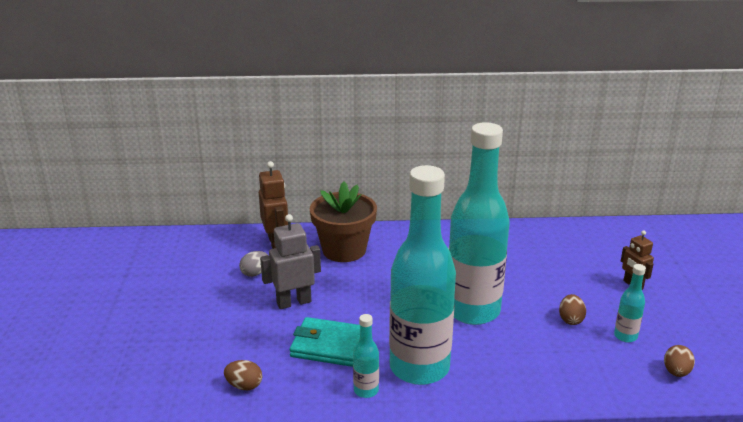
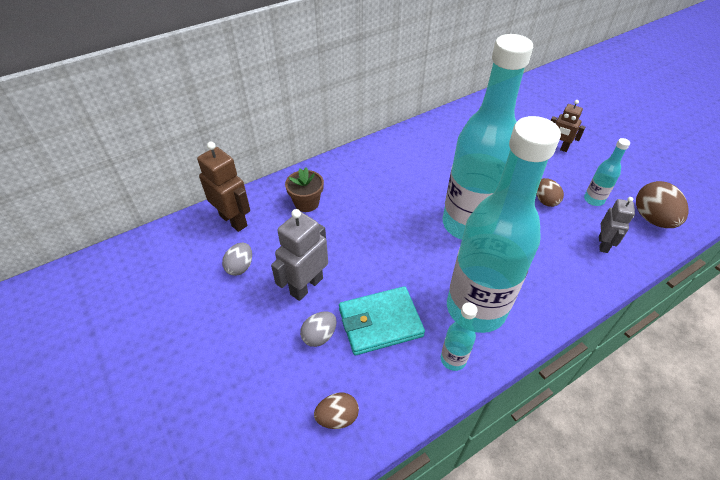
camera: 30 degrees left, 20 degrees up
(275, 335) = (319, 336): none -> grey egg
(344, 250) = (306, 203): brown flower pot -> brown flower pot, size x0.55
(596, 371) = (603, 244): none -> grey robot
(676, 372) = (652, 219): brown egg -> brown egg, size x1.63

